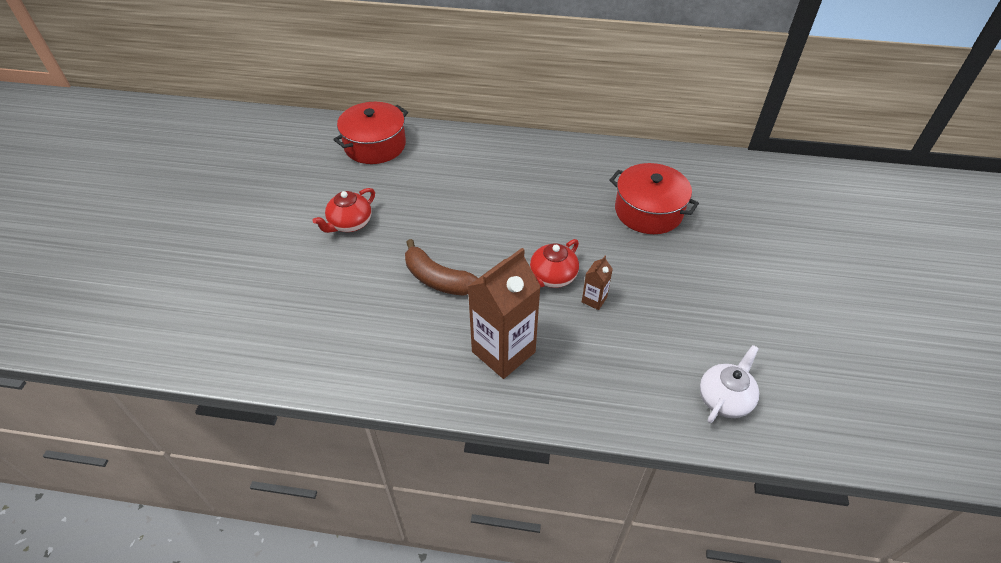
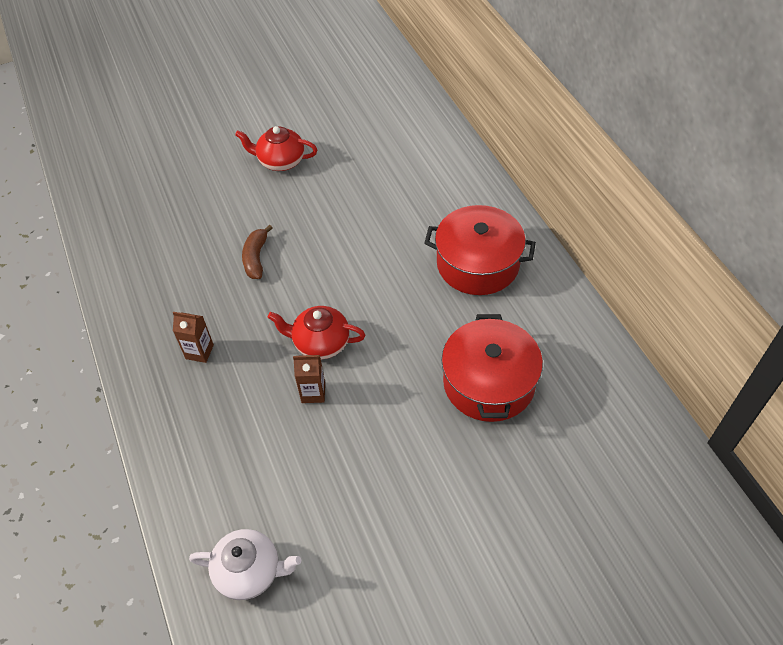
camera: 60 degrees right, 5 degrees up
(375, 145) = (398, 116): red pot -> red pot (477, 264)
(437, 279) = (256, 258): brown banana -> brown banana, size x0.66
(503, 352) = (199, 352): brown carton -> brown carton, size x0.45

